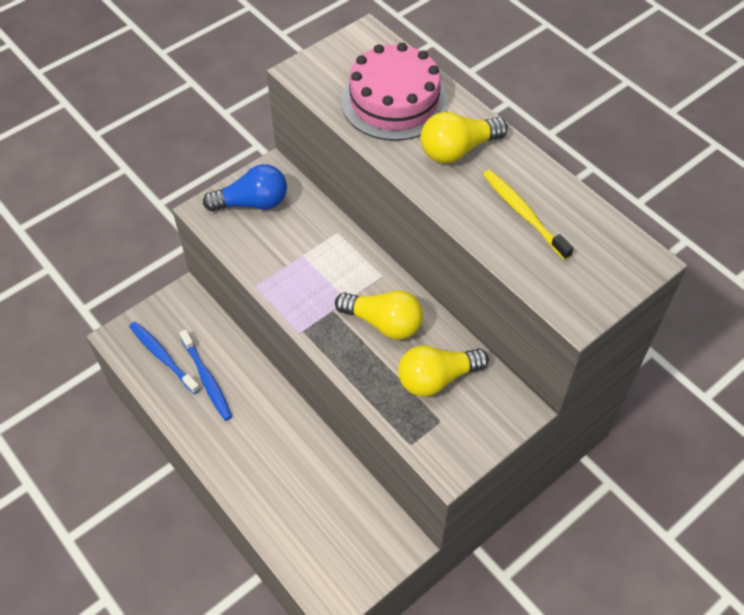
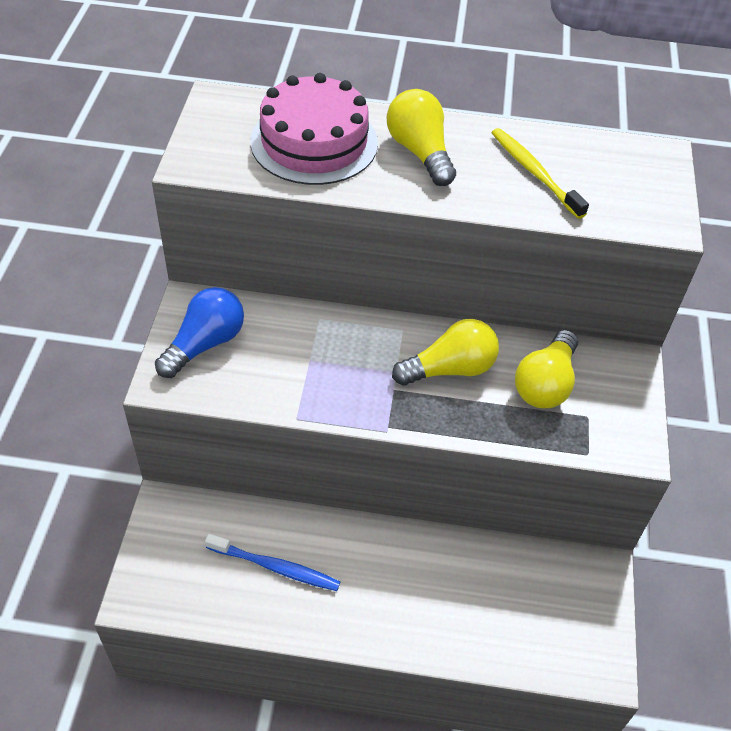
camera: 45 degrees left, 5 degrees down
(162, 356) = (205, 580): blue toothbrush -> none
(458, 150) = (420, 152): yellow light bulb -> yellow light bulb turned 135 degrees clockwise
(523, 213) = (534, 172): yellow toothbrush -> yellow toothbrush turned 45 degrees clockwise

